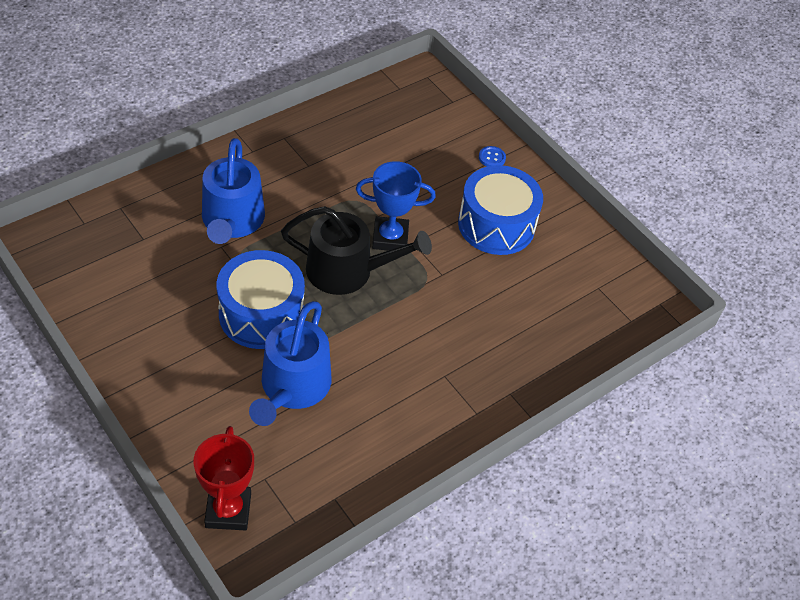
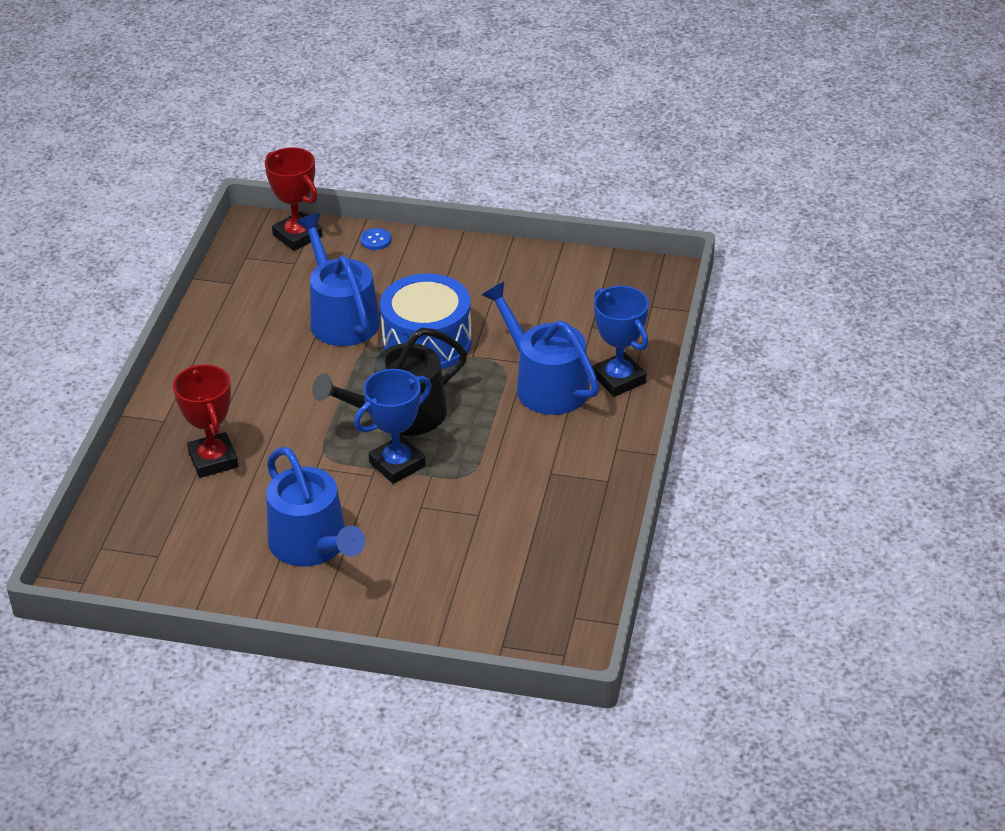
camera: 145 degrees right, 10 degrees down
(185, 190) = (619, 379): none -> blue trophy
(492, 158) = (389, 610): blue button -> blue button (375, 240)
(496, 225) = (313, 545): blue drum -> blue watering can
(503, 332) = (213, 460): none -> red trophy

